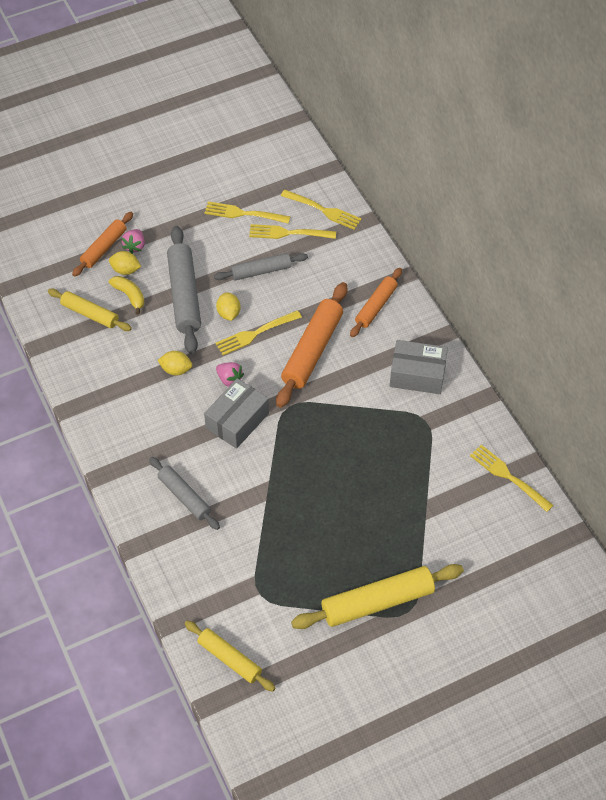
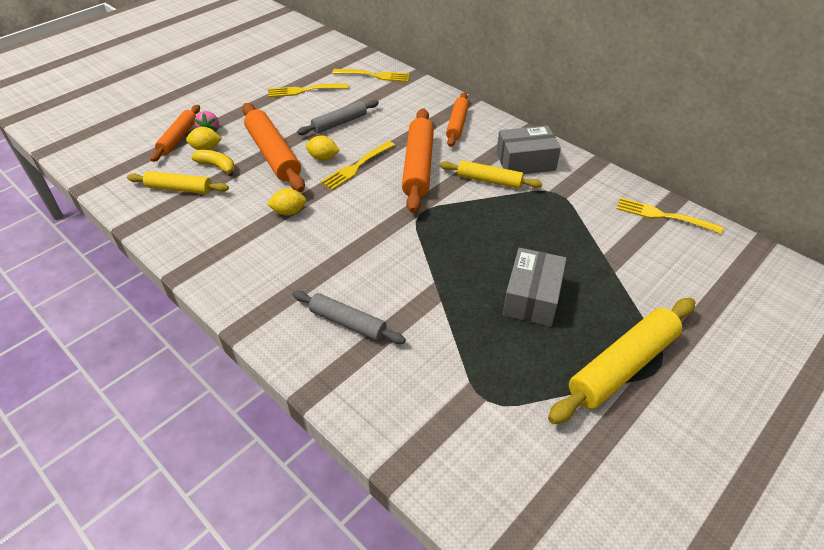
camera: 20 degrees left, 10 degrees down
(184, 295) = (273, 154): grey rolling pin -> orange rolling pin
(228, 313) = (323, 158): yellow lemon -> yellow lemon turned 45 degrees counterclockwise
(229, 379) = (348, 206): pink strawberry -> none
(229, 659) = (491, 492): yellow rolling pin -> yellow rolling pin (489, 180)
(237, 420) = (373, 238): grey box -> grey box (532, 297)
(289, 233) = (352, 94): yellow fork -> none

